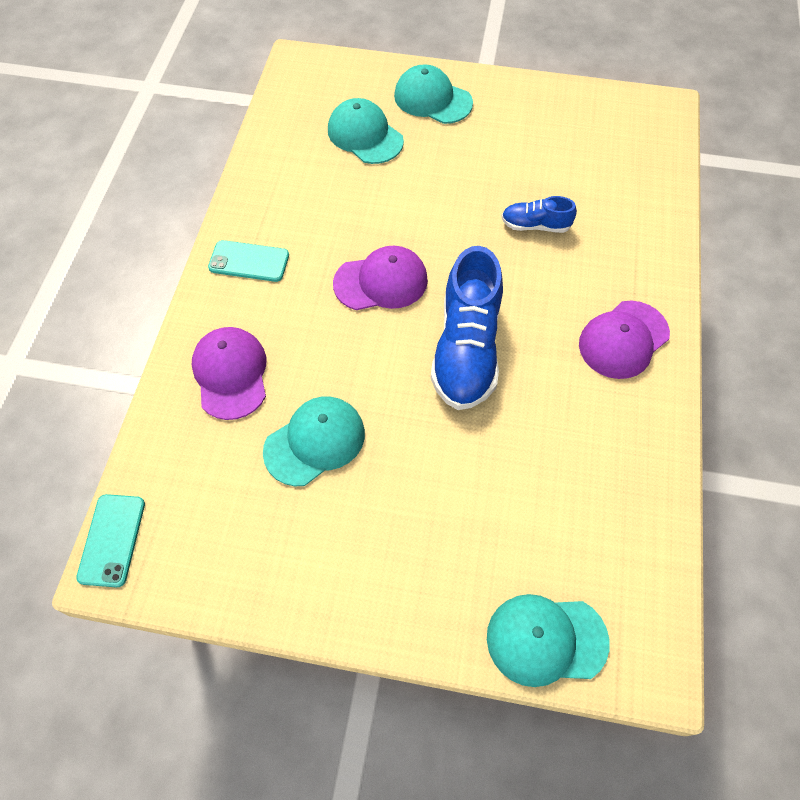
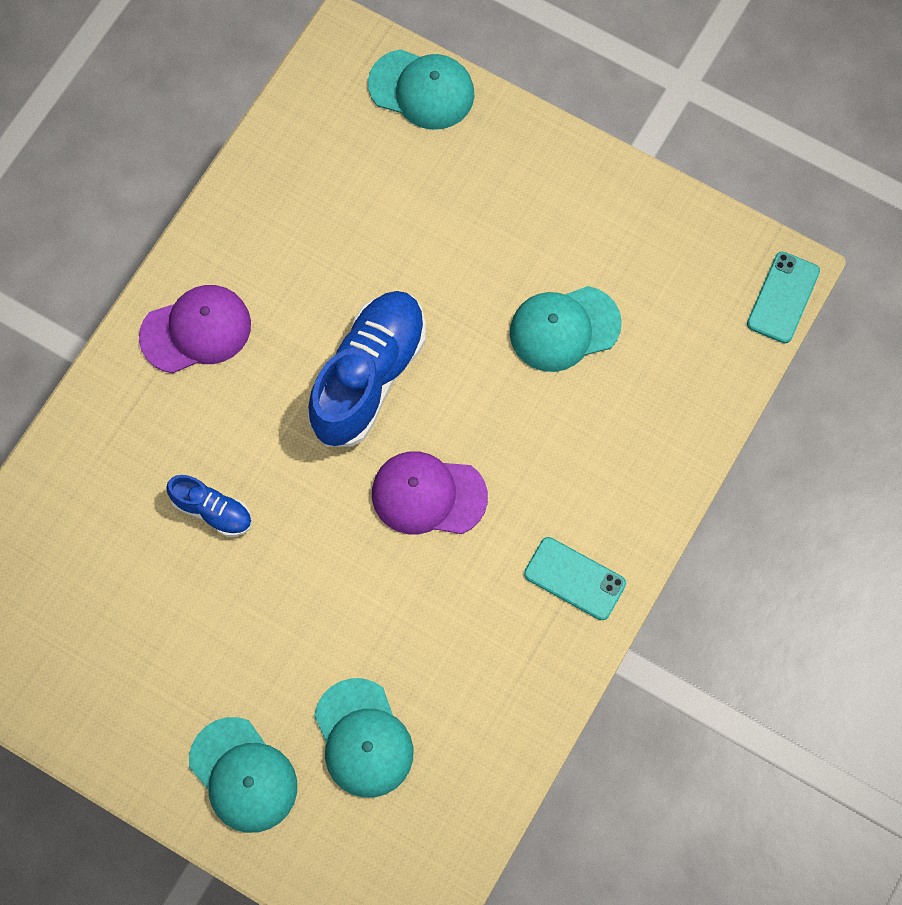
camera: 160 degrees left, 10 degrees up
(231, 374) = (631, 434): purple cap -> none

